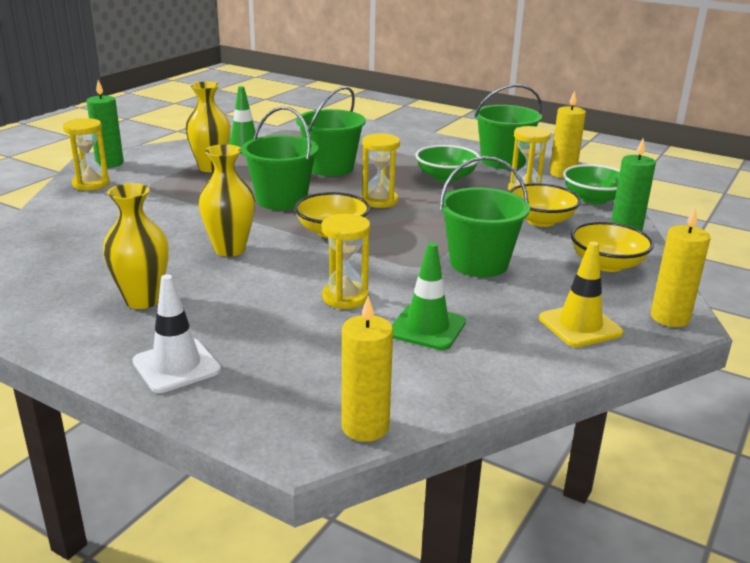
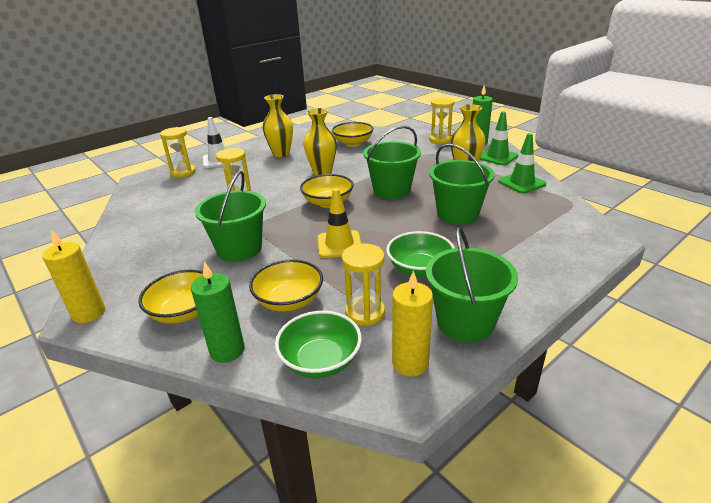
camera: 110 degrees right, 5 degrees up
(93, 243) = (353, 143): none -> yellow bowl
(365, 427) = (132, 192): yellow candle -> none
(379, 201) = (374, 226): yellow hourglass -> yellow hourglass (183, 172)
(427, 328) = (184, 216): green traffic cone -> green traffic cone (497, 157)
(580, 326) = (128, 268): yellow traffic cone -> yellow traffic cone (339, 244)

